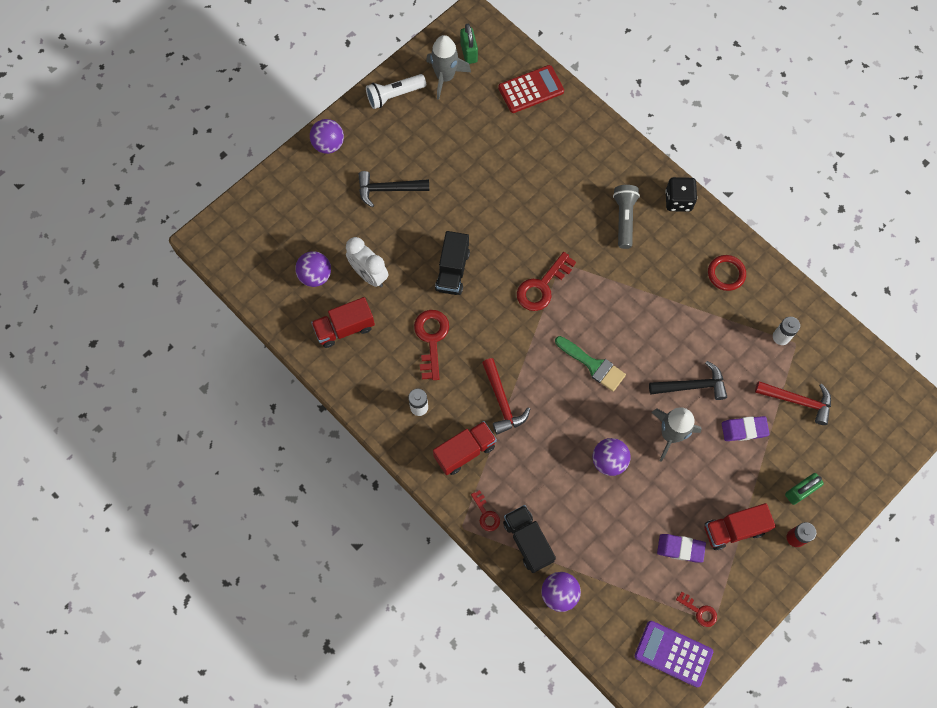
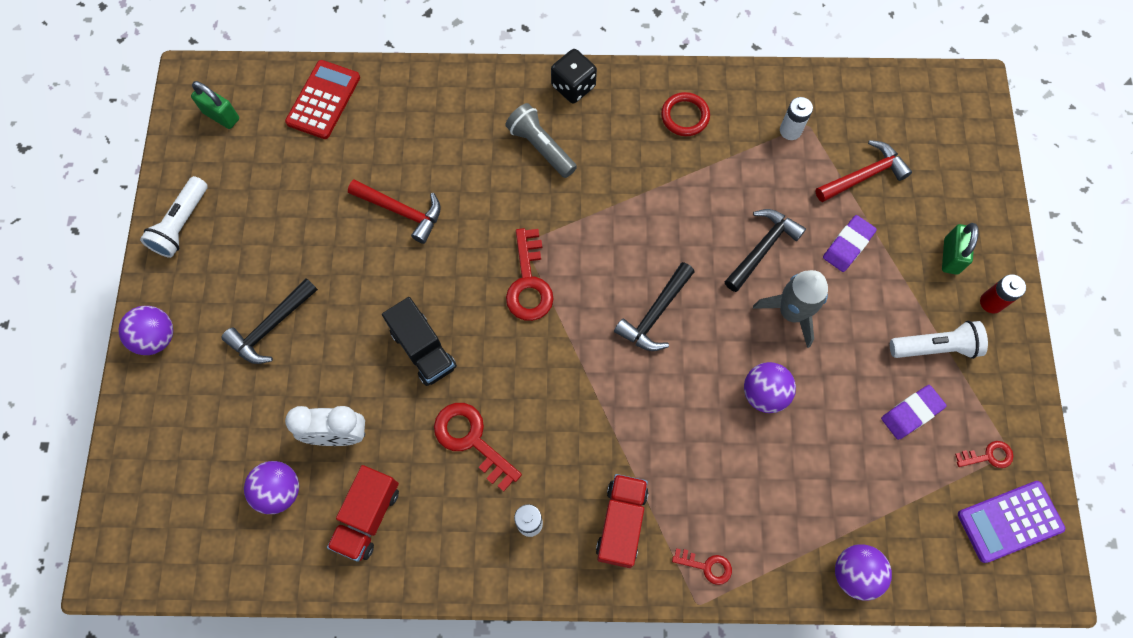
camera: 45 degrees left, 0 degrees up
(445, 77) = (219, 160): grey rocket -> none
(502, 402) = (606, 435): red hammer -> red hammer (401, 211)
(528, 541) = (773, 551): black truck -> none
(593, 365) = (655, 314): green brush -> black hammer
(734, 529) = (935, 347): red truck -> white flashlight

